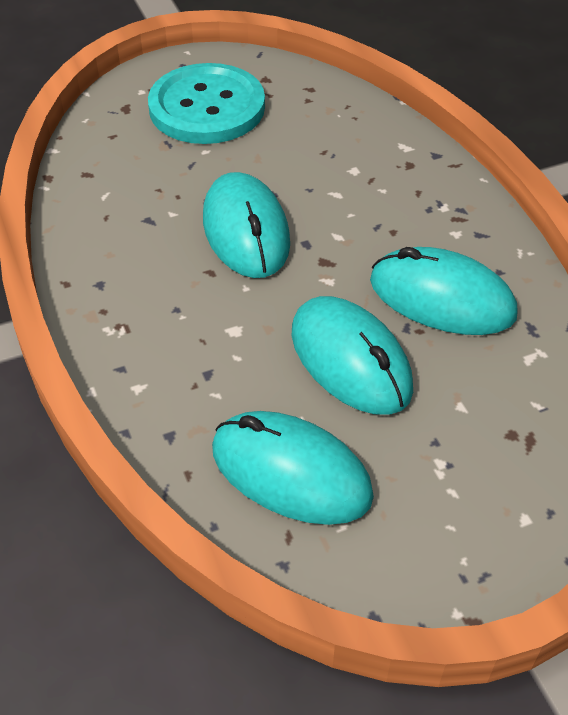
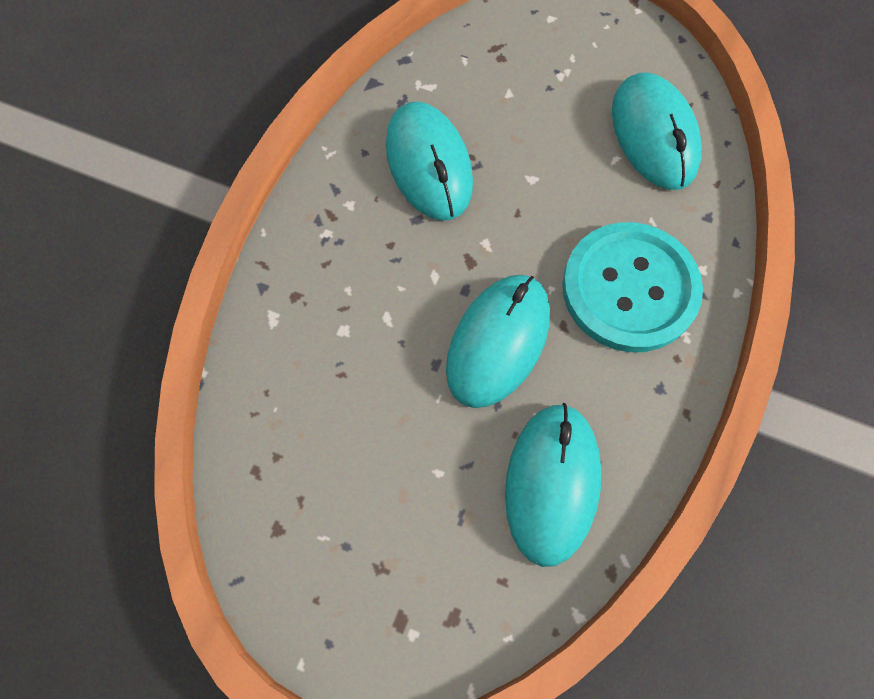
camera: 135 degrees left, 20 degrees up
(207, 107) = (377, 537): turquoise button -> turquoise button (629, 289)
(350, 360) = (541, 172): turquoise mouse -> turquoise mouse (552, 483)

